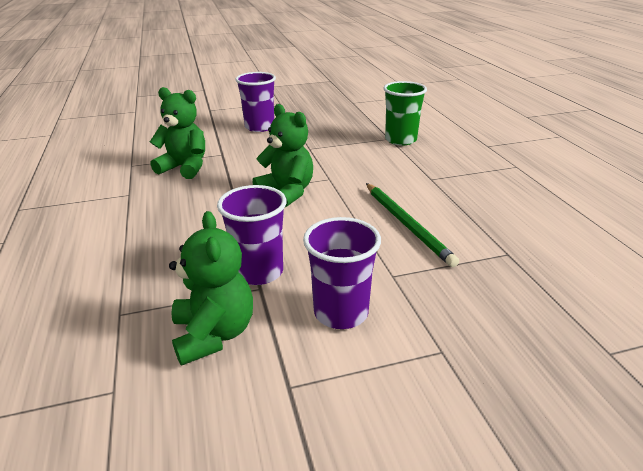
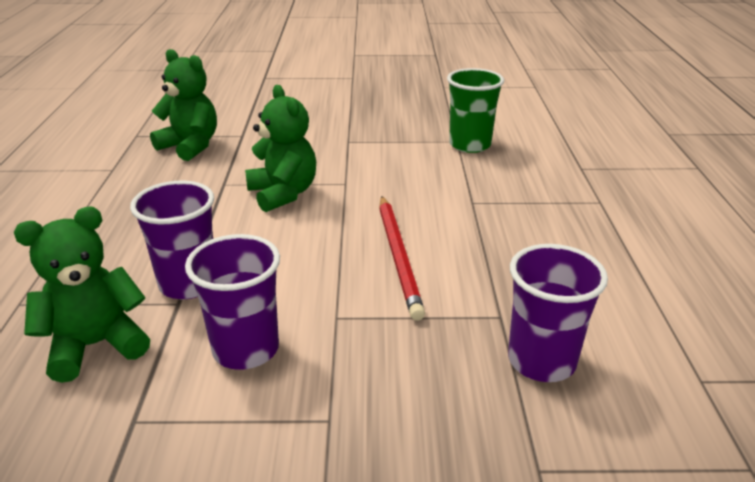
camera: 15 degrees right, 0 degrees up
(214, 334) = (96, 345): green teddy bear -> green teddy bear turned 120 degrees counterclockwise
(259, 127) = (307, 106): purple cup -> purple cup (541, 361)
(407, 224) = (398, 257): green pencil -> red pencil

